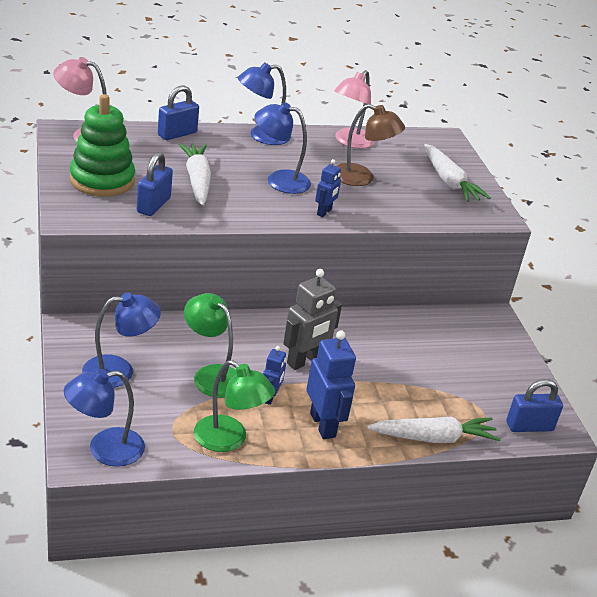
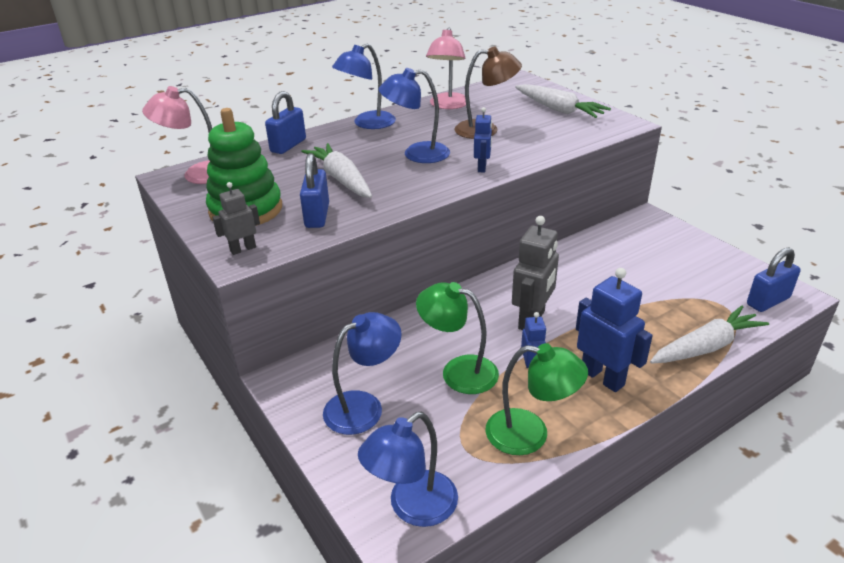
camera: 15 degrees left, 0 degrees up
(78, 212) = (243, 249): none -> grey robot

